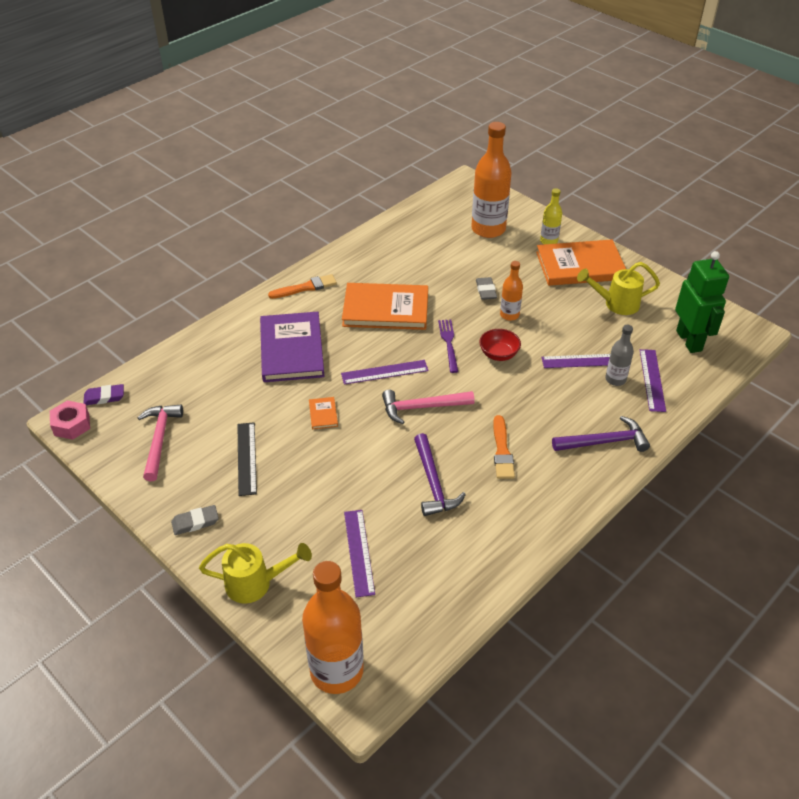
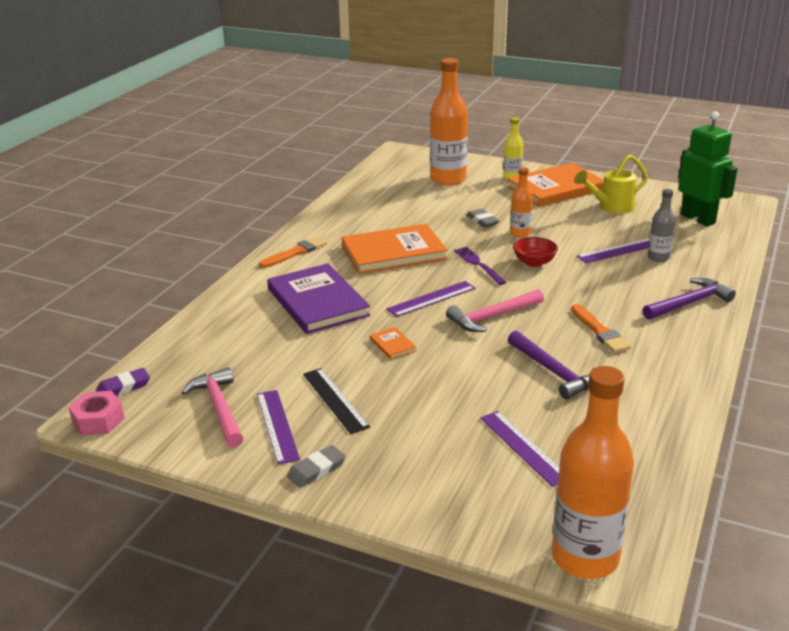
camera: 20 degrees left, 15 degrees down
(256, 583) = (431, 505): yellow watering can -> none
(652, 380) = (691, 251): purple ruler -> purple ruler (277, 426)

